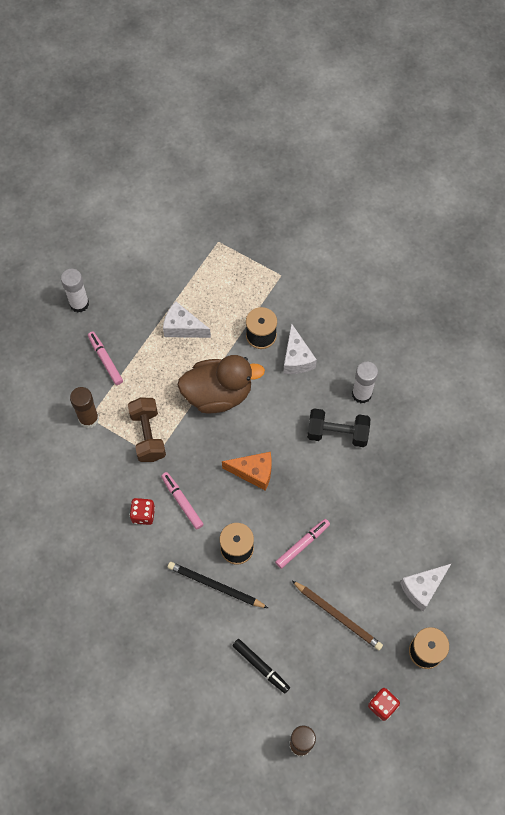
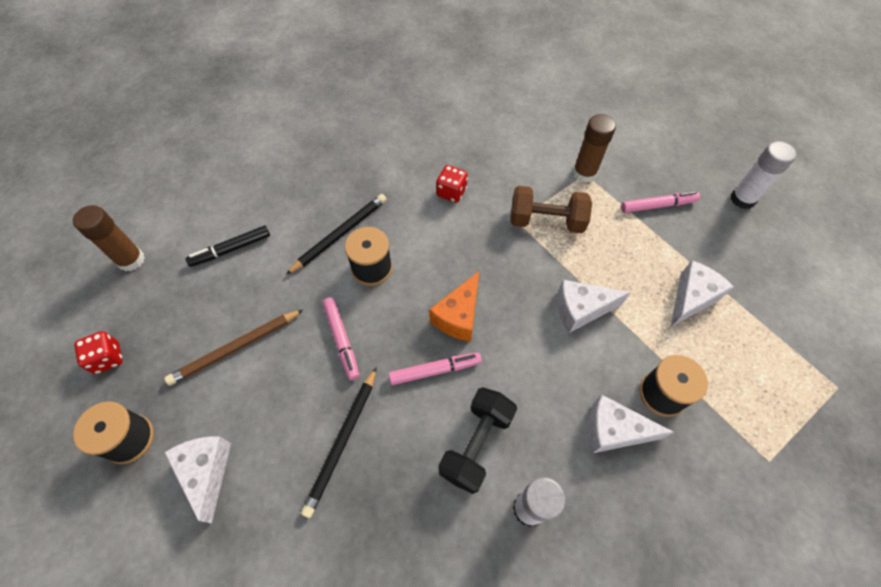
camera: 110 degrees right, 5 degrees down
(182, 502) = (451, 231): pink marker -> pink marker (434, 370)
(218, 394) = (581, 310): brown duck -> white cheese
(369, 513) = (342, 441): none -> black pencil

